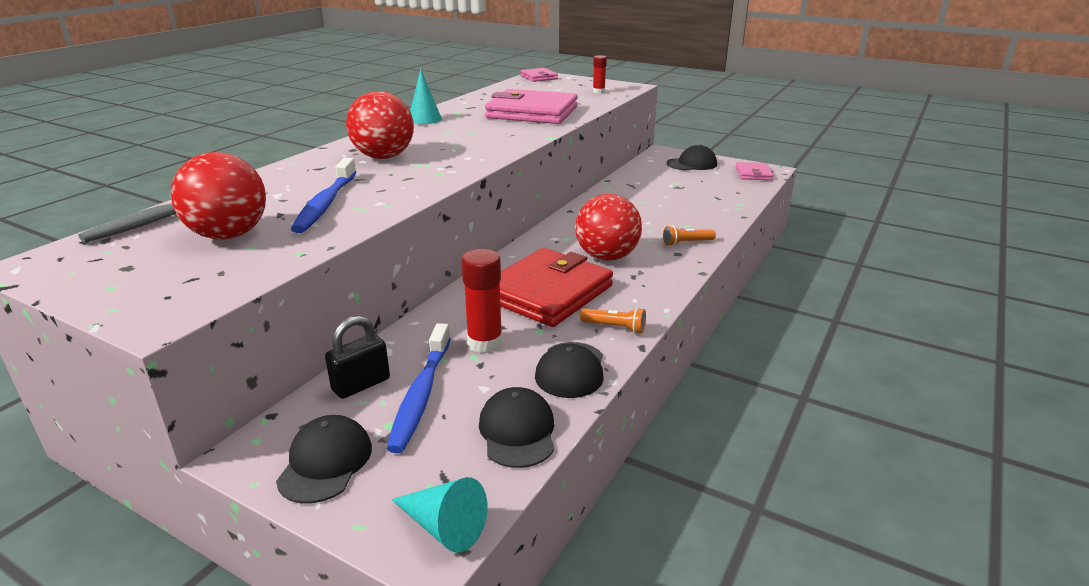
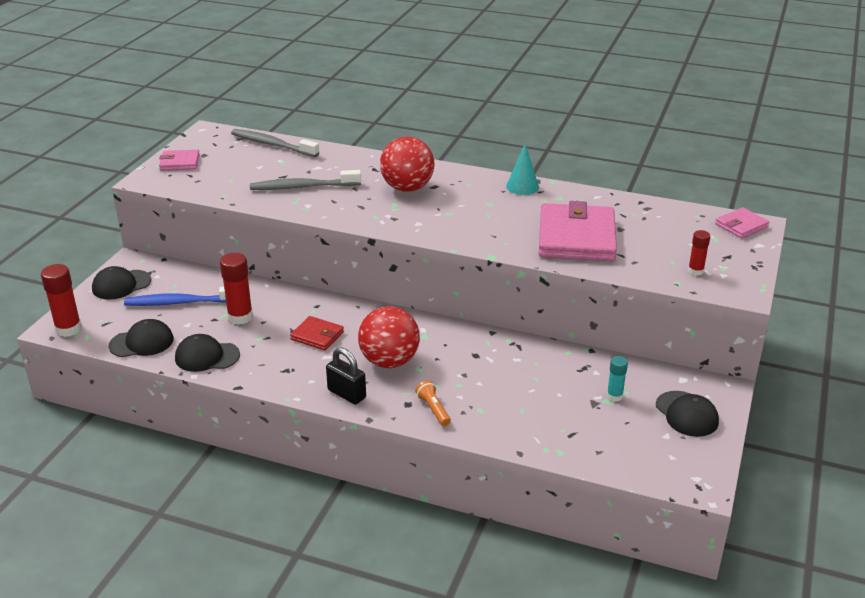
camera: 80 degrees right, 5 degrees up
(229, 235) = (247, 169): red ball -> none
(325, 463) = (121, 285): black cap -> black cap turned 150 degrees clockwise
(326, 203) = (303, 187): blue toothbrush -> grey toothbrush
(361, 384) = (191, 280): black padlock -> black padlock (346, 394)
(443, 526) = (68, 329): turquoise cone -> red glue stick
(547, 292) = (317, 336): red wallet -> red wallet, size x0.49
(615, 327) = (265, 373): orange flashlight -> none
(670, 180) = (614, 396): none -> turquoise glue stick
(753, 174) = (675, 469): pink wallet -> pink wallet (180, 163)

